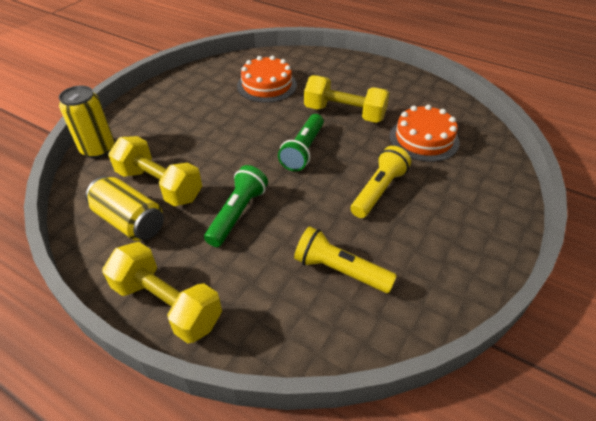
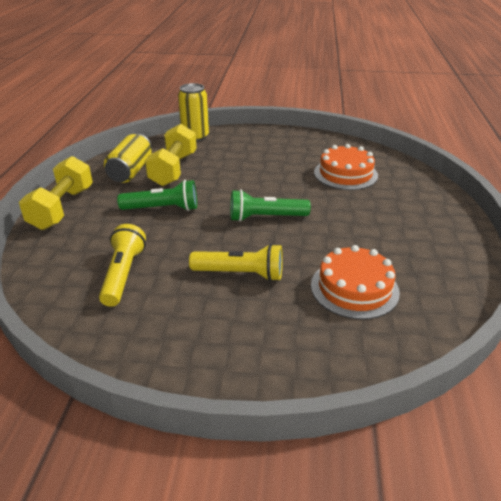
camera: 65 degrees right, 10 degrees down
(344, 113) = (346, 226): yellow dumbbell -> none

